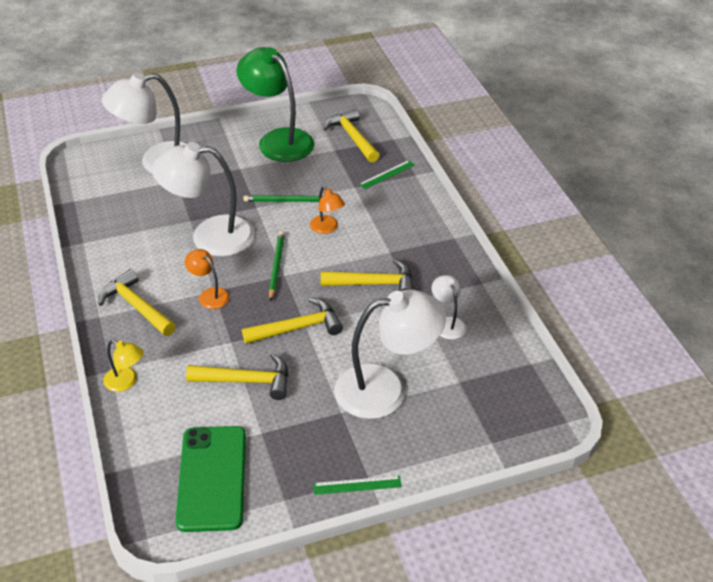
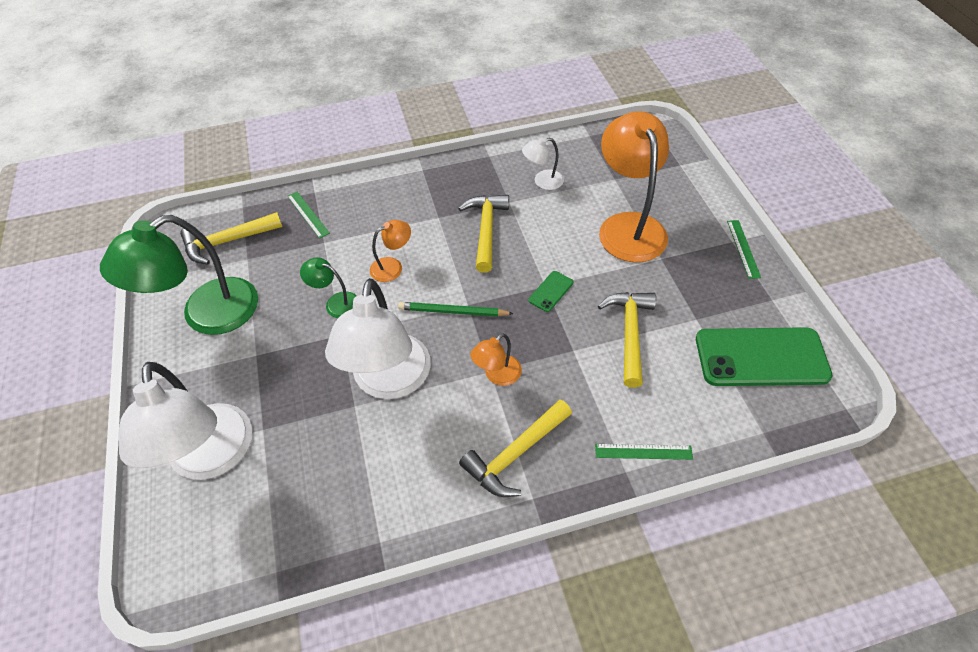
camera: 85 degrees left, 10 degrees up
(126, 382) = (643, 451): yellow lamp -> green ruler
(288, 201) = (336, 303): green pencil -> green lamp
(298, 328) = (551, 291): yellow hammer -> green phone
(386, 389) = (628, 226): white lamp -> orange lamp

